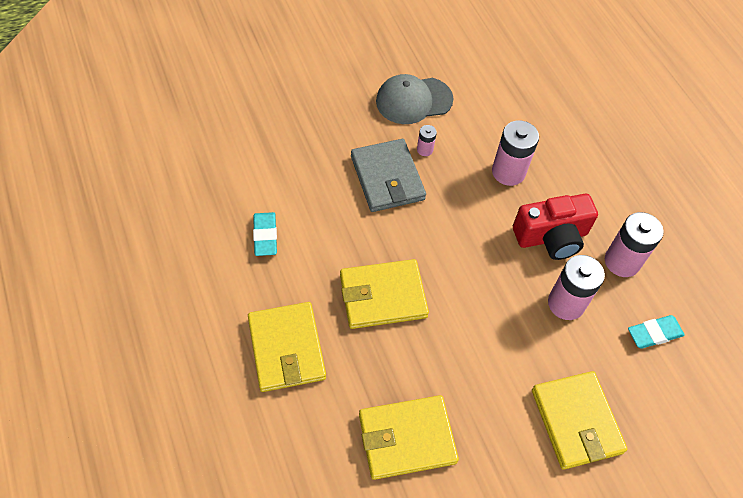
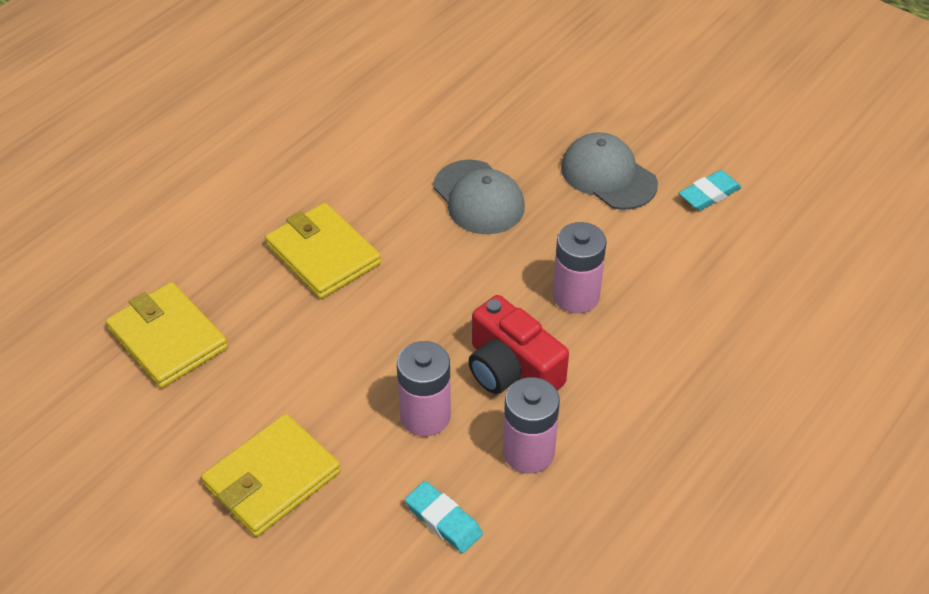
camera: 65 degrees right, 10 degrees down
(265, 236) = (332, 140): turquoise eraser -> turquoise eraser (709, 194)
(286, 348) = (214, 209): yellow wallet -> none
(387, 178) = (478, 198): grey wallet -> grey cap
(425, 150) = (545, 212): pink battery -> none

